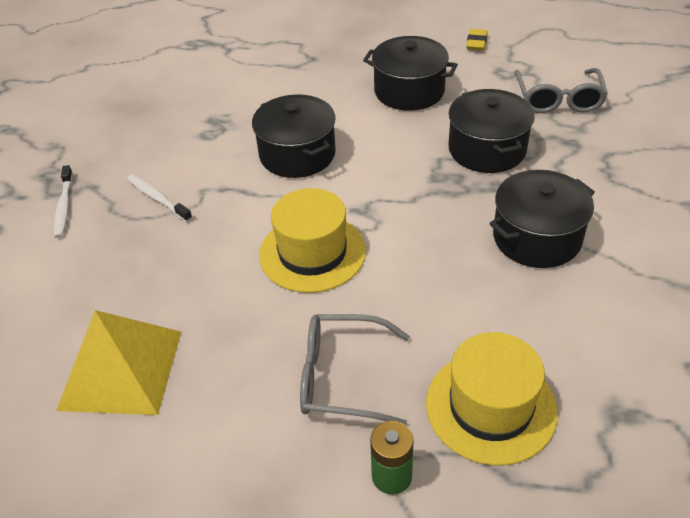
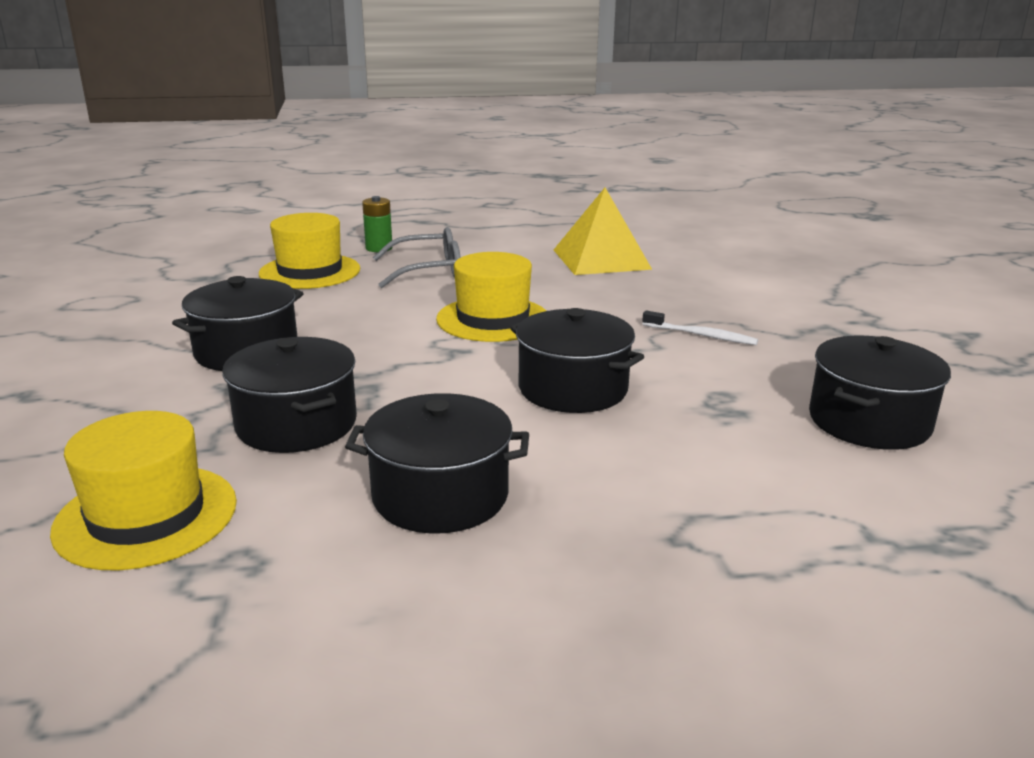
camera: 160 degrees right, 20 degrees down
(64, 207) = (792, 320): white toothbrush -> none
(147, 103) = (869, 422): none -> black pot
(476, 43) = (301, 639): yellow eraser -> none
(558, 99) = (146, 516): grey glasses -> yellow hat

